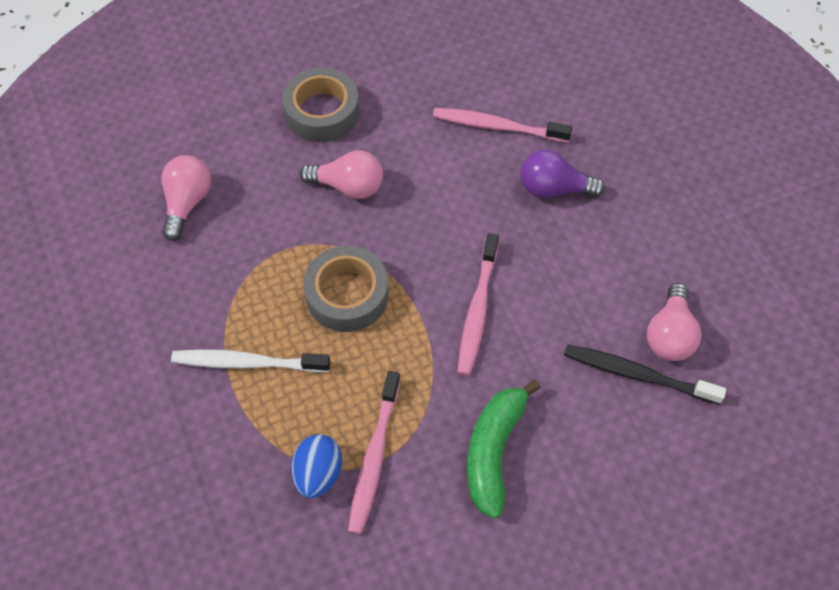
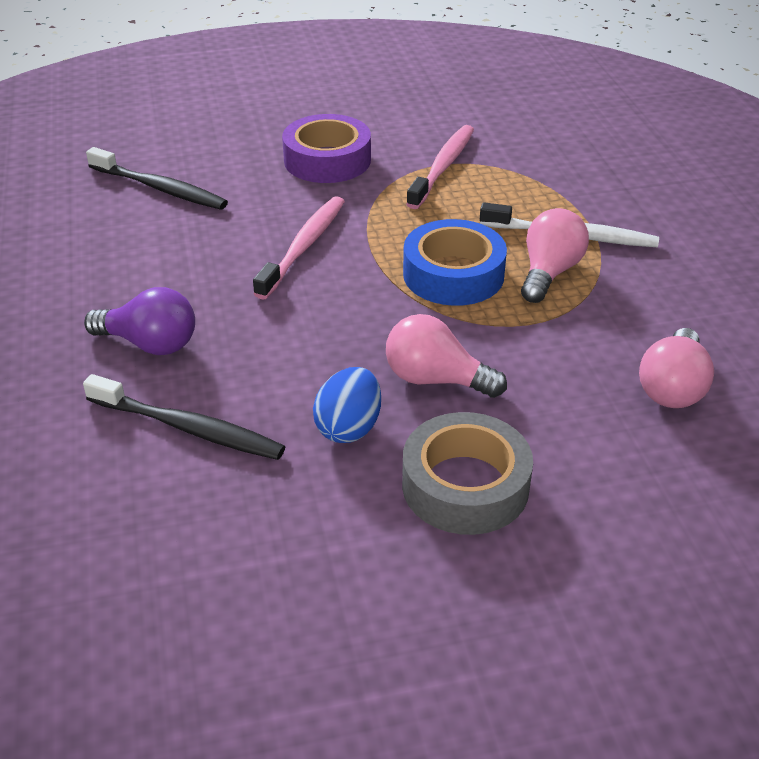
camera: 170 degrees left, 20 degrees down
(318, 473) = (497, 163): blue egg -> blue egg (349, 427)
(347, 295) = (453, 274): grey tape -> blue tape
(493, 451) = (327, 160): green banana -> purple tape
(497, 126) = (188, 428): pink toothbrush -> black toothbrush
(669, 334) = (105, 209): pink light bulb -> pink light bulb (549, 272)

